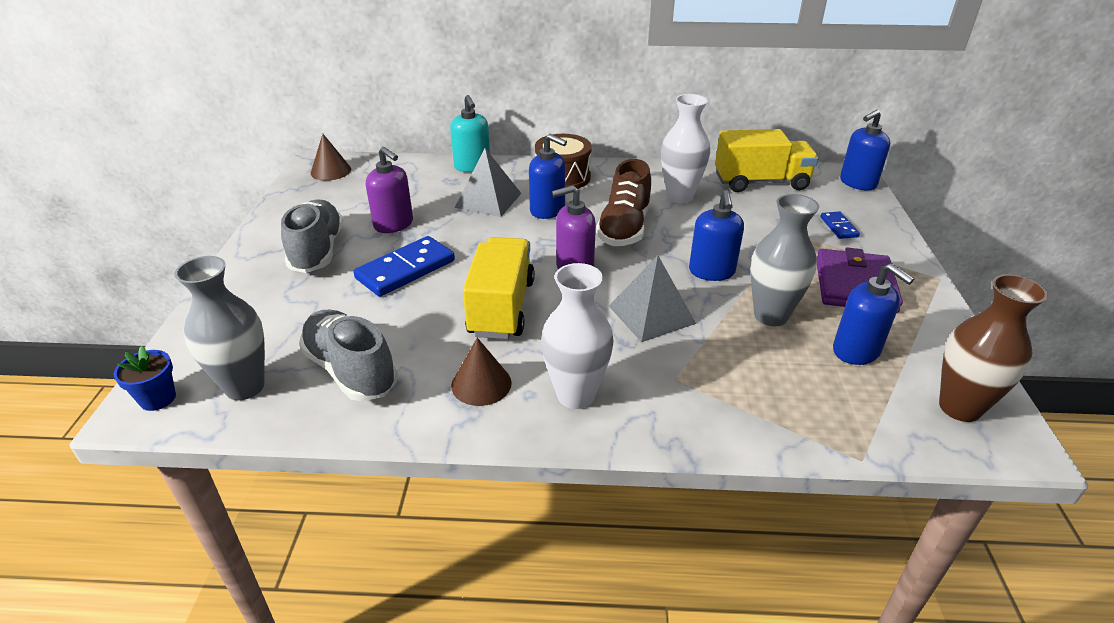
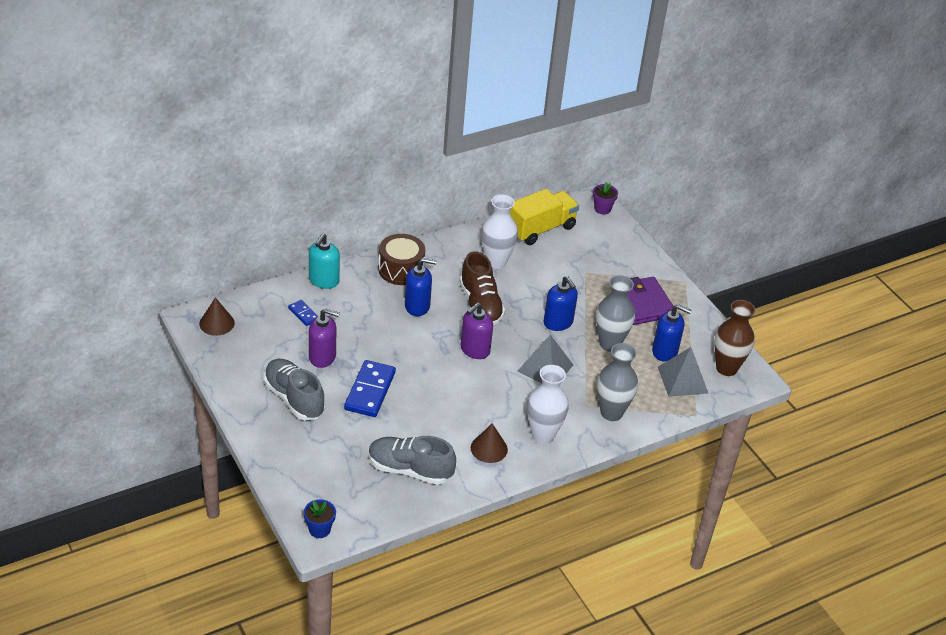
camera: 35 degrees left, 5 degrees up
(245, 387) = (361, 503): grey vase -> grey vase (611, 413)
(472, 166) = (324, 281): turquoise soap dispenser -> turquoise soap dispenser turned 75 degrees clockwise
(488, 200) = (368, 311): grey pyramid -> grey pyramid (683, 380)
(502, 307) = (456, 396): yellow truck -> none
(839, 227) = (611, 257): blue domino -> blue domino (303, 314)
(857, 183) = (602, 209): blue soap dispenser -> purple flower pot

